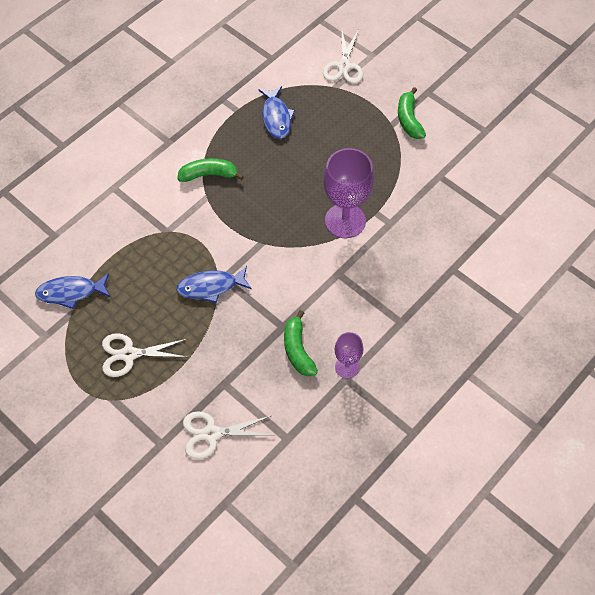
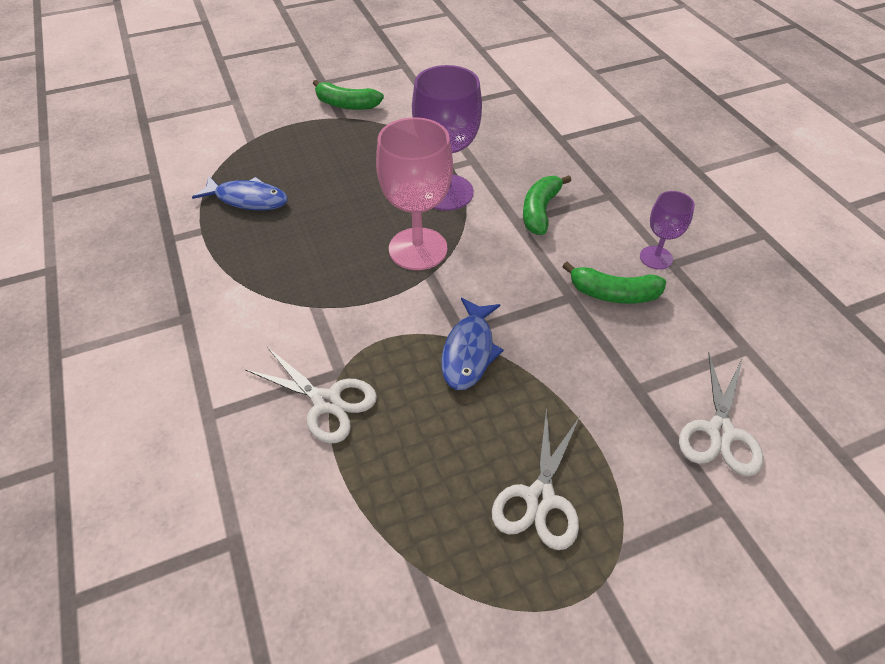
camera: 65 degrees left, 10 degrees down
(71, 292) = (372, 552): blue fish -> none
(209, 175) = (280, 292): green banana -> green banana (540, 211)
(281, 227) = (418, 249): none -> pink goblet
(344, 66) = (229, 124): white scissors -> white scissors (327, 402)

